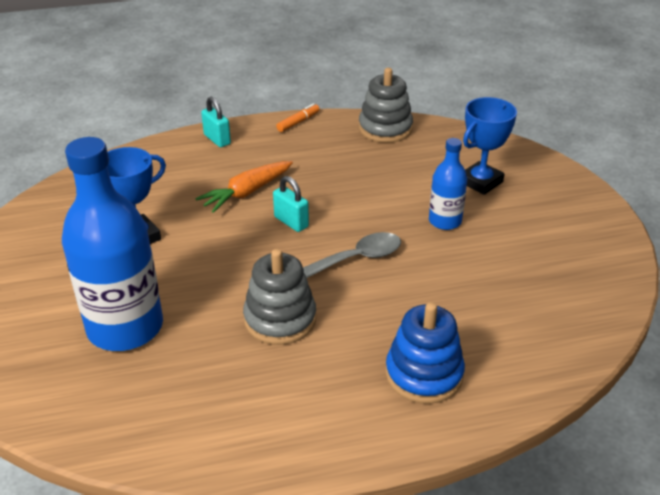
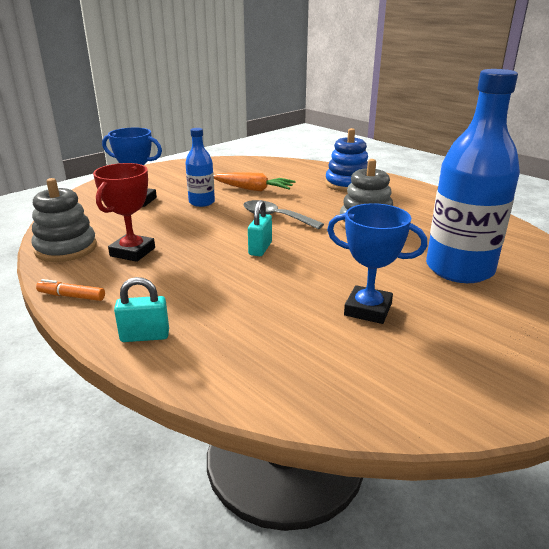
camera: 120 degrees left, 10 degrees down
(217, 139) = (145, 336): turquoise padlock -> turquoise padlock turned 60 degrees clockwise
(246, 193) = (238, 280): orange carrot -> orange carrot (253, 189)
(349, 156) = (132, 252): none -> red trophy

